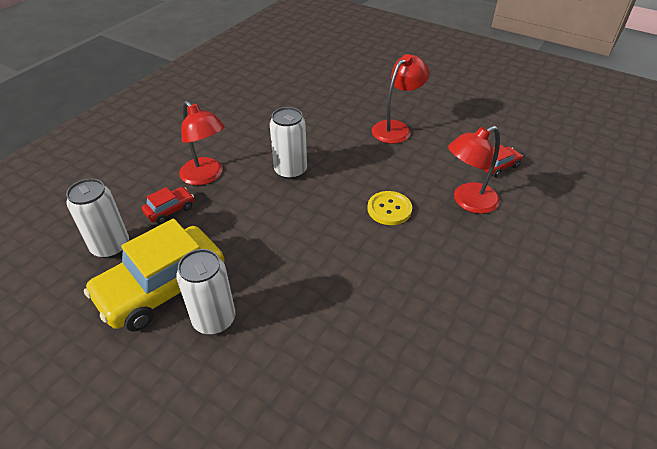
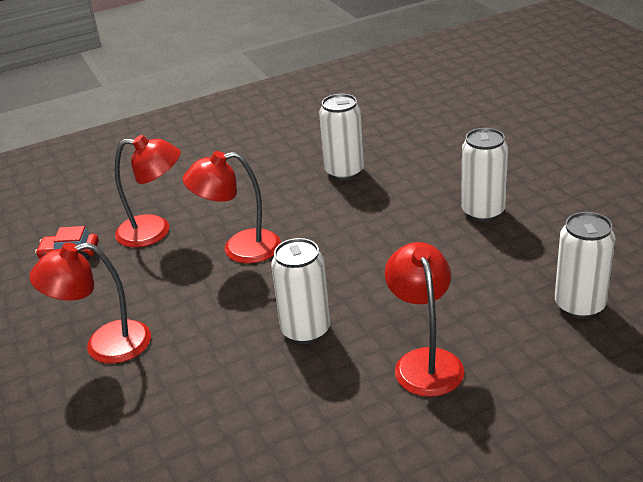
camera: 145 degrees left, 10 degrees down
(162, 287) = (526, 248): yellow car -> none
(170, 210) = (493, 328): red car -> none
(382, 327) = (344, 172): none -> white can
(389, 209) = (239, 249): yellow button -> red lamp

